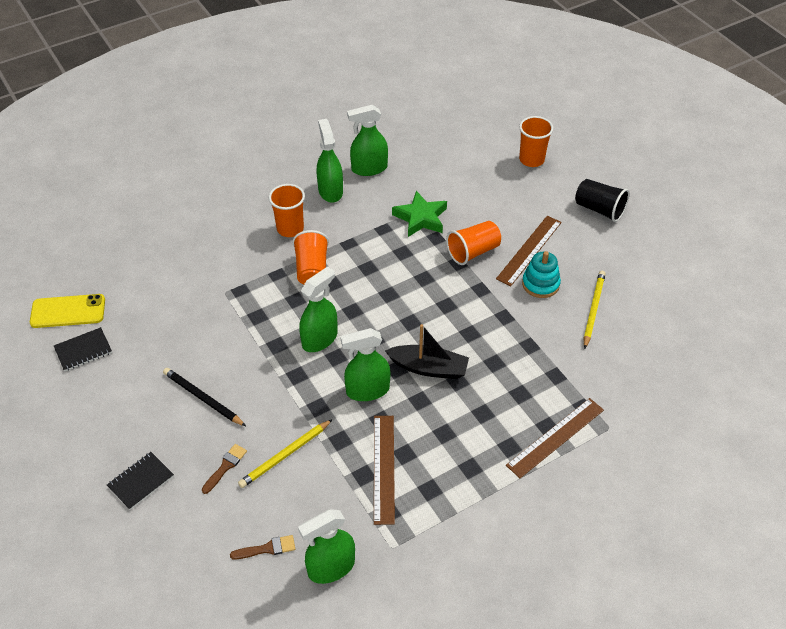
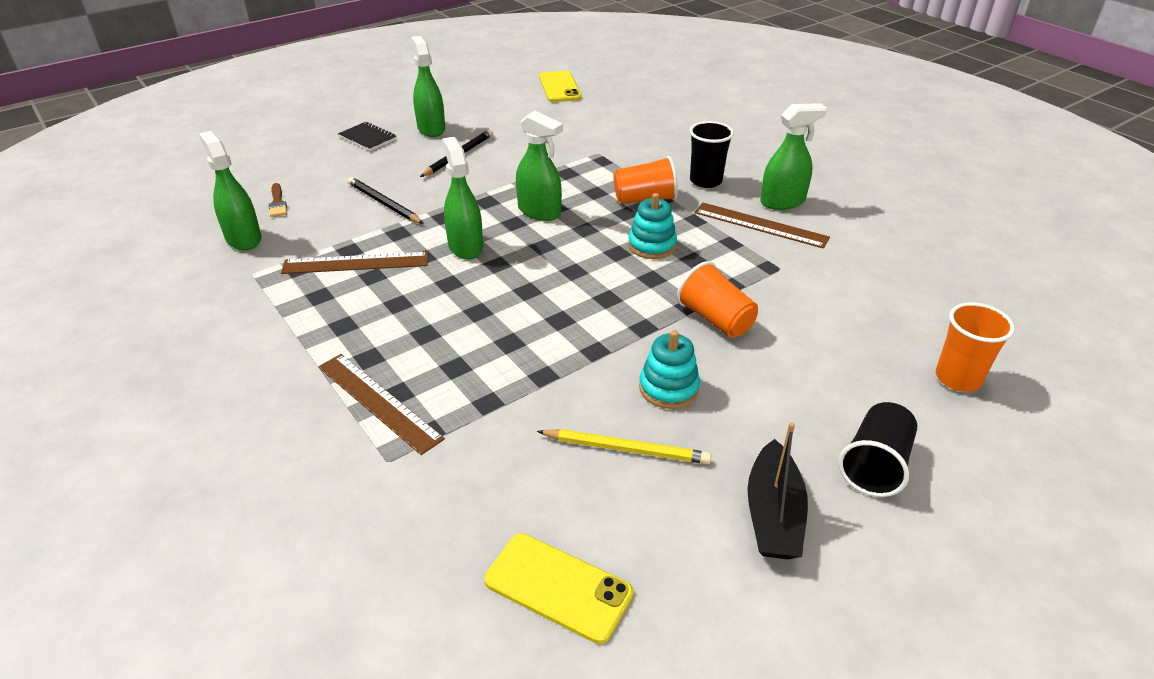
camera: 85 degrees right, 10 degrees down
(83, 350) = (514, 99): black notebook -> none
(225, 467) = (376, 174): brown brush -> none
(285, 455) = (383, 203): yellow pencil -> black pencil
(290, 229) = (705, 181): orange cup -> black cup
(369, 168) = (841, 226): green spray bottle -> green spray bottle (431, 128)
(381, 273) = (652, 246): none -> turquoise stacking toy
(421, 218) = (764, 271): green star -> none
(429, 368) = (499, 288): black boat -> black boat (773, 514)
(529, 250) = (739, 375): brown ruler -> brown ruler (760, 225)
(691, 346) = (558, 587): none -> yellow phone

